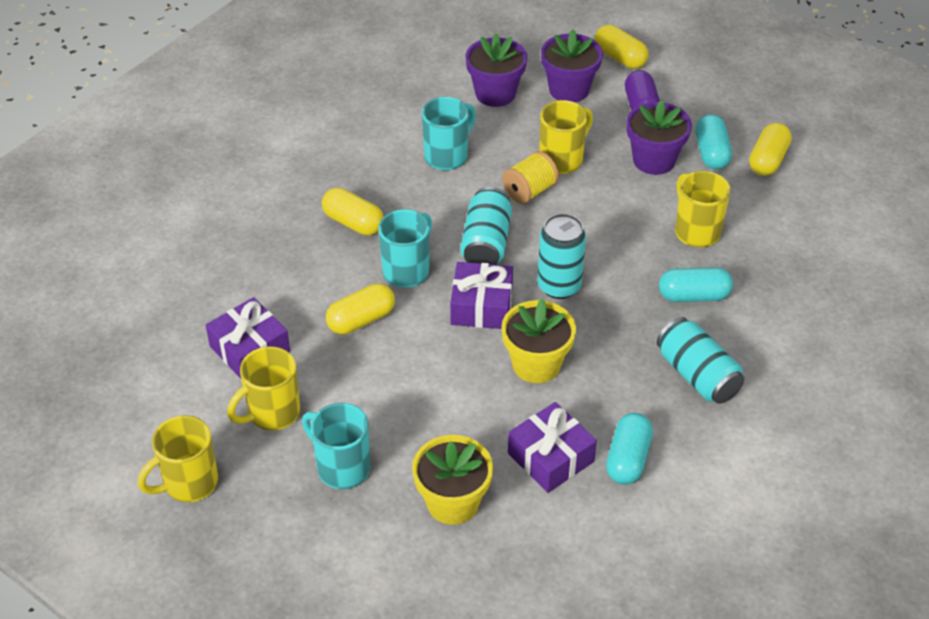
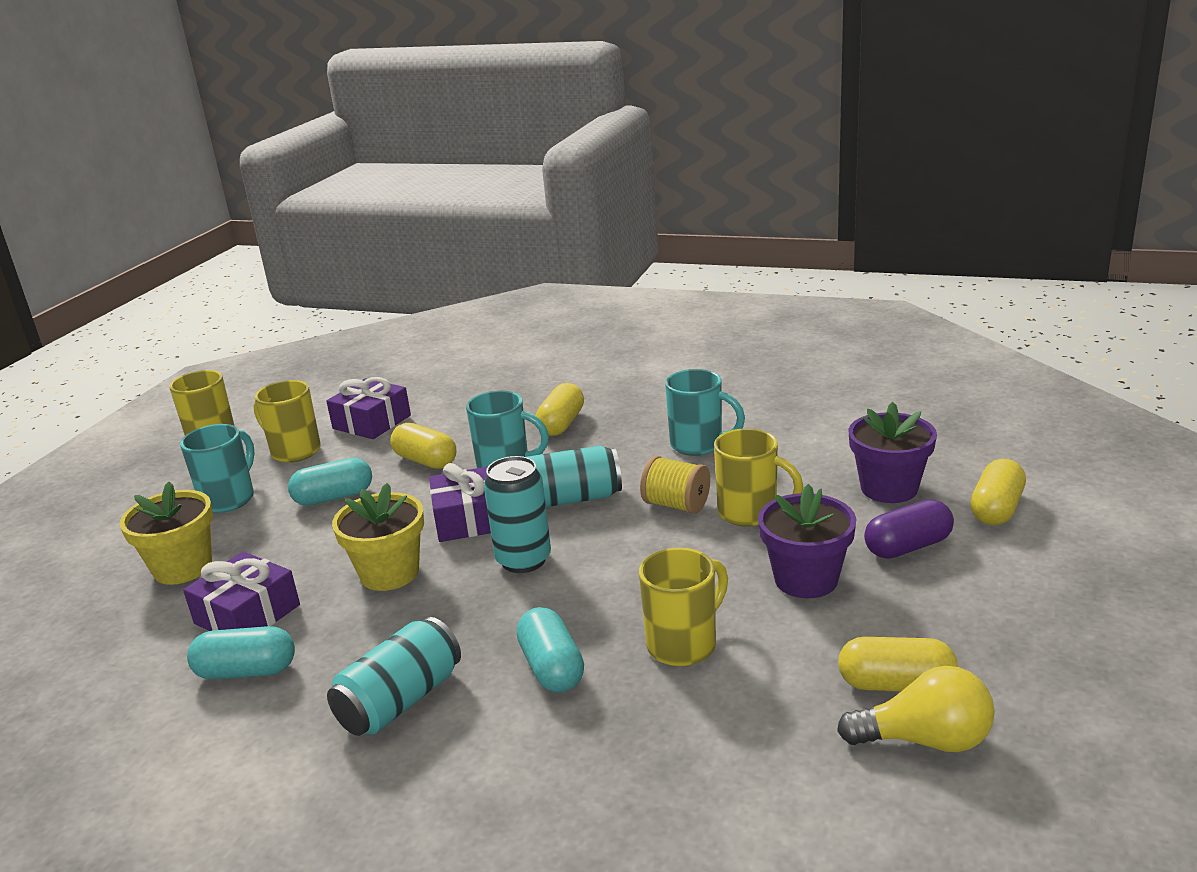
camera: 75 degrees right, 20 degrees down
(495, 93) = (832, 446): purple flower pot -> none
(711, 153) = (864, 625): turquoise capsule -> turquoise capsule (334, 497)
(814, 166) = (925, 740): none -> yellow light bulb

